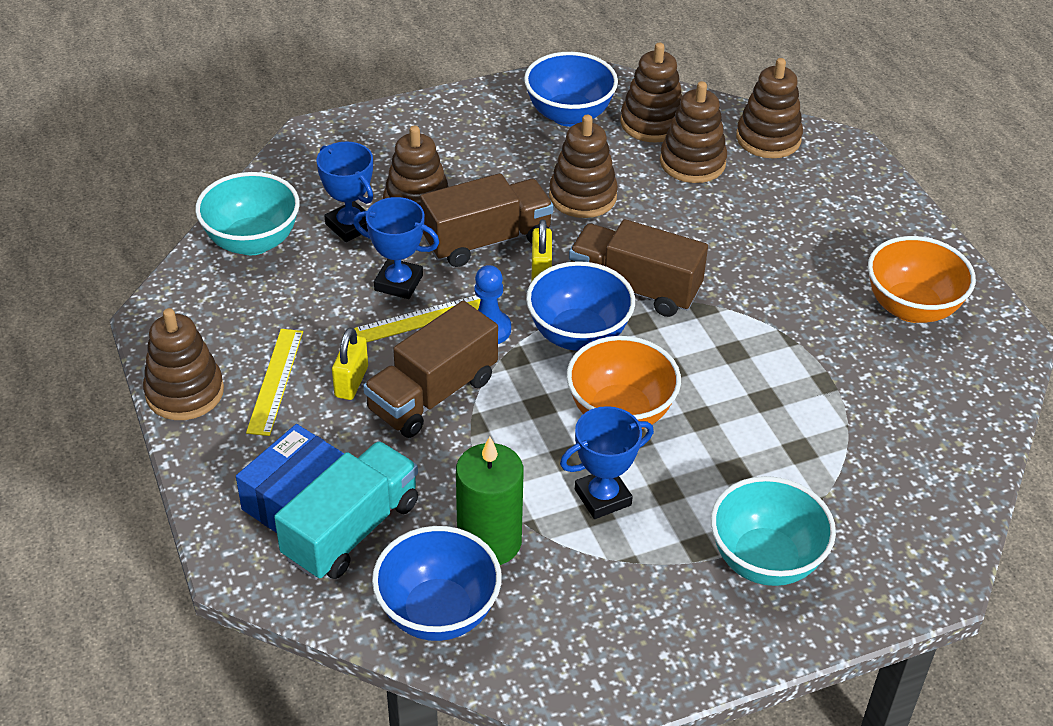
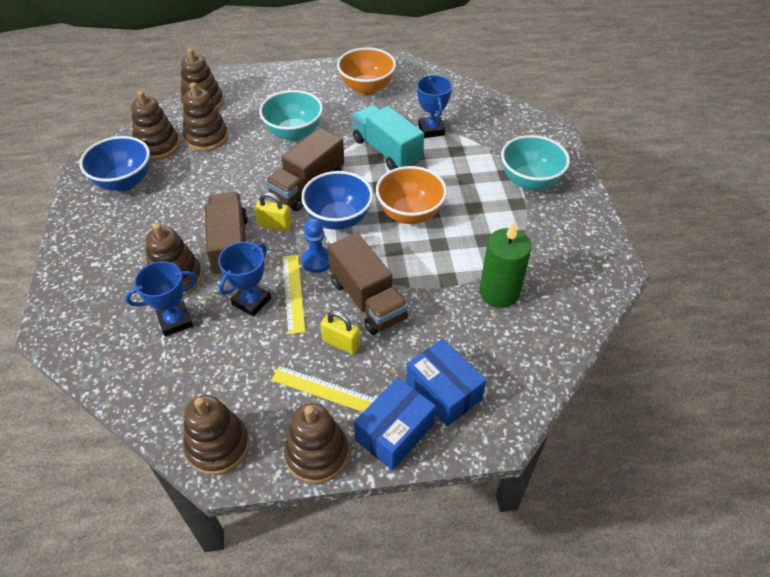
camera: 75 degrees left, 5 degrees up
(224, 458) = (394, 432): none -> blue box
(252, 241) = (161, 388): turquoise bowl -> turquoise bowl (294, 133)
(351, 530) = (477, 362): turquoise truck -> turquoise truck (386, 151)
(438, 612) = (550, 326): blue bowl -> none
(582, 196) = (211, 192): brown stacking toy -> brown stacking toy (218, 446)
(603, 497) = (474, 235): blue trophy -> blue trophy (431, 130)

